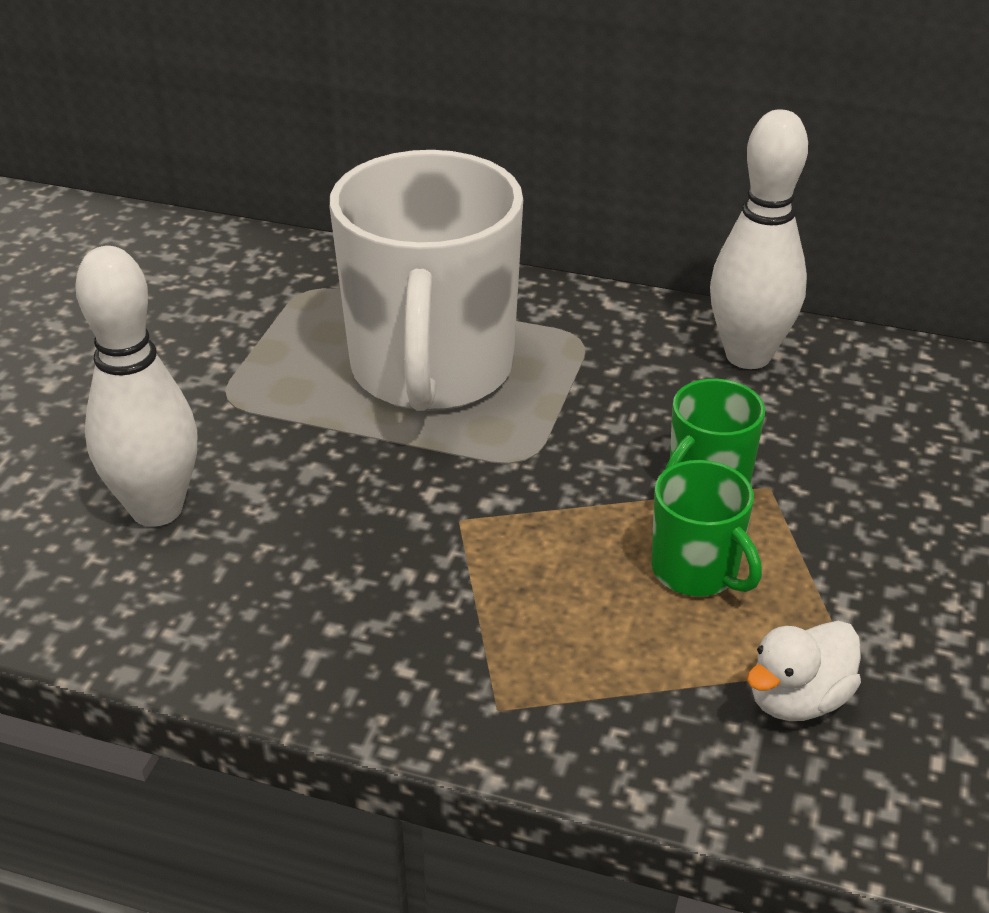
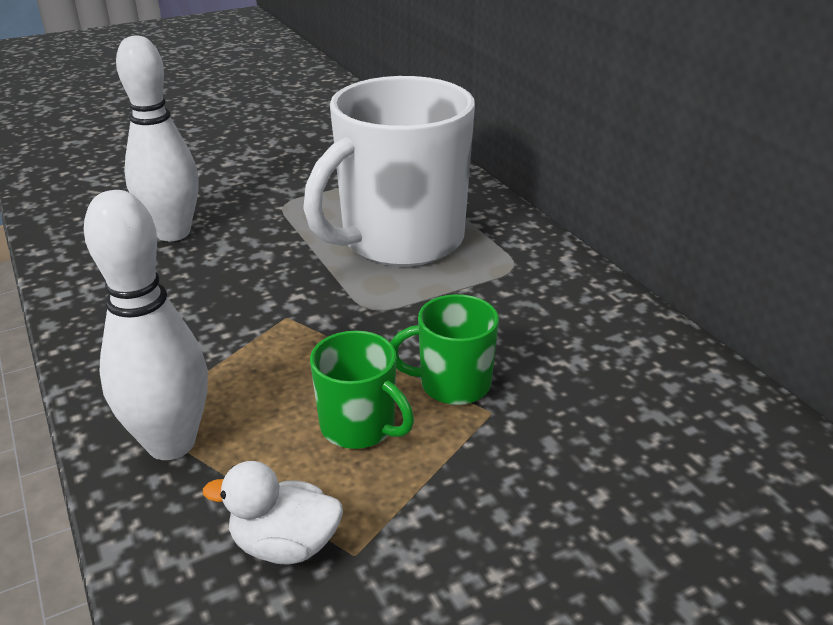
camera: 45 degrees right, 5 degrees down
(697, 571) = (359, 427): green mug -> green mug turned 60 degrees counterclockwise
(748, 356) = (610, 331): white bowling pin -> white bowling pin (171, 443)

